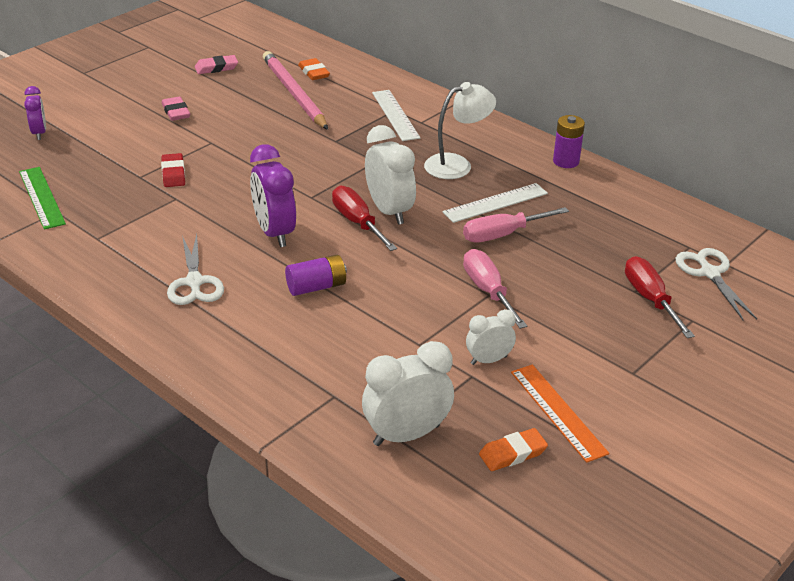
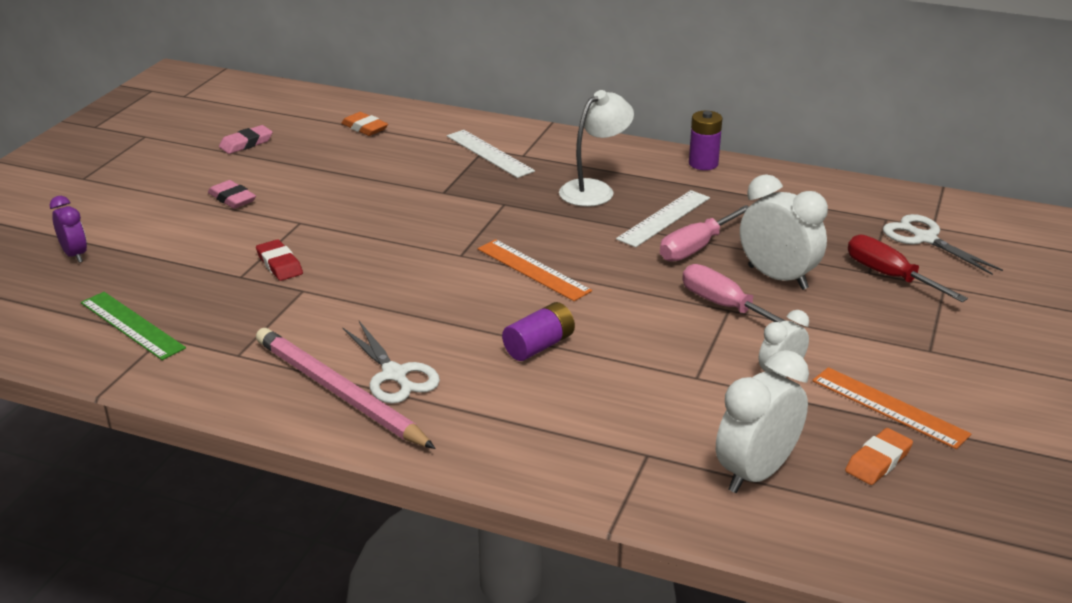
camera: 20 degrees left, 5 degrees down
(274, 233) = (447, 301): purple clock -> none
(294, 93) = (358, 153): pink pencil -> pink pencil (338, 392)
(357, 222) = (533, 270): red screwdriver -> orange ruler
(389, 211) = (558, 251): white clock -> white clock (777, 277)

